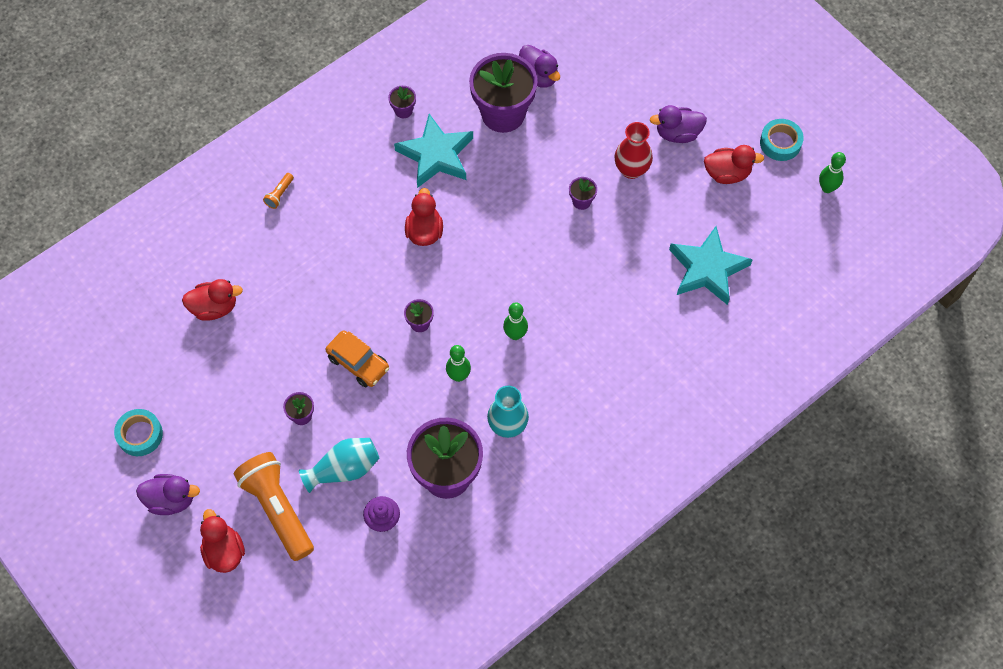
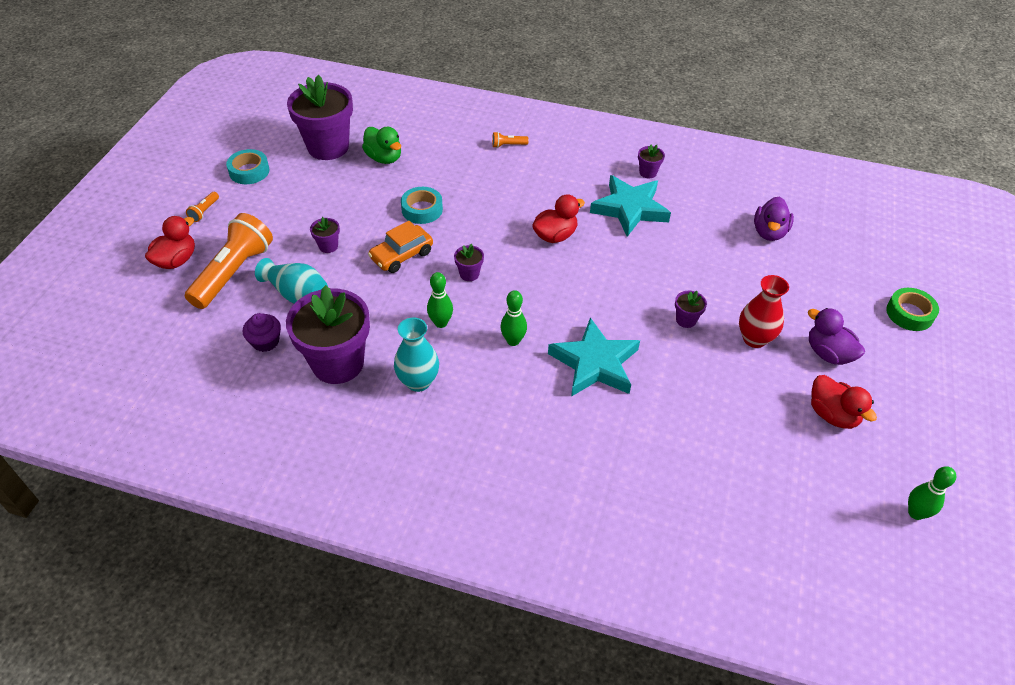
camera: 55 degrees right, 15 degrees down
(171, 500) = (204, 211): purple duck -> orange flashlight
(214, 307) = (384, 158): red duck -> green duck
(358, 363) = (401, 255): orange car -> orange car turned 45 degrees clockwise
(503, 114) = (710, 228): purple flower pot -> purple flower pot (328, 147)
(681, 52) = (909, 313): none -> green tape
(707, 269) = (716, 453): turquoise star -> turquoise star (595, 363)
(780, 143) = (915, 442): turquoise tape -> turquoise tape (422, 209)

